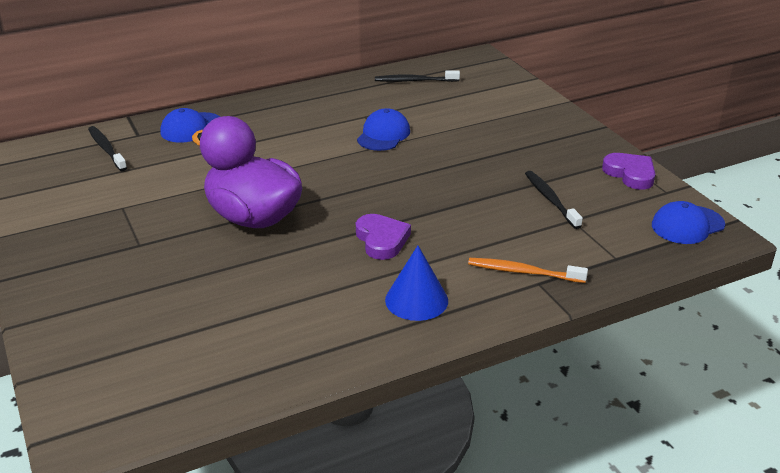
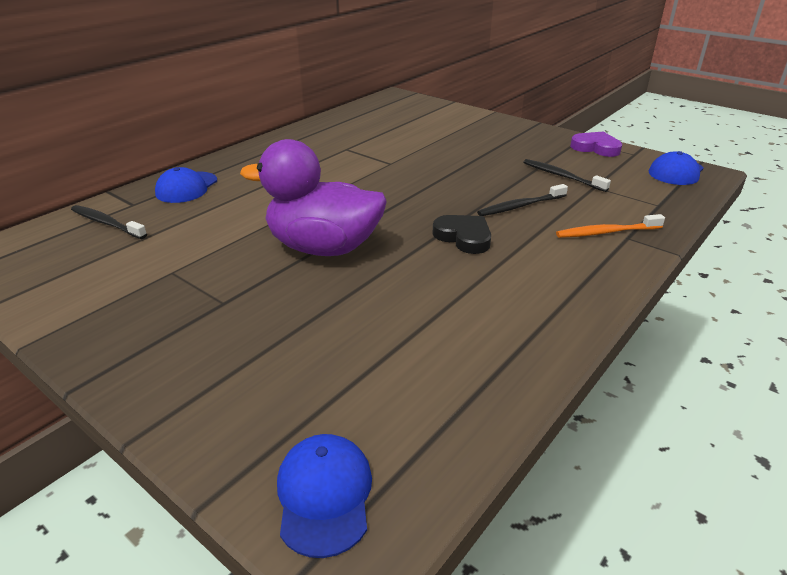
camera: 25 degrees left, 0 degrees up
(381, 240) = (464, 237): purple heart -> black heart
(383, 135) = (376, 159): blue cap -> blue cap (324, 495)
(415, 81) = (361, 118): black toothbrush -> black toothbrush (520, 206)
(416, 300) = (549, 278): blue cone -> none

